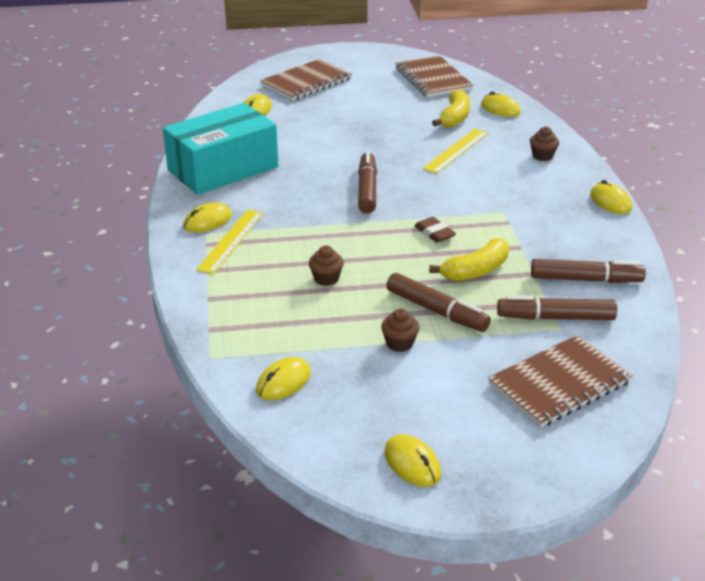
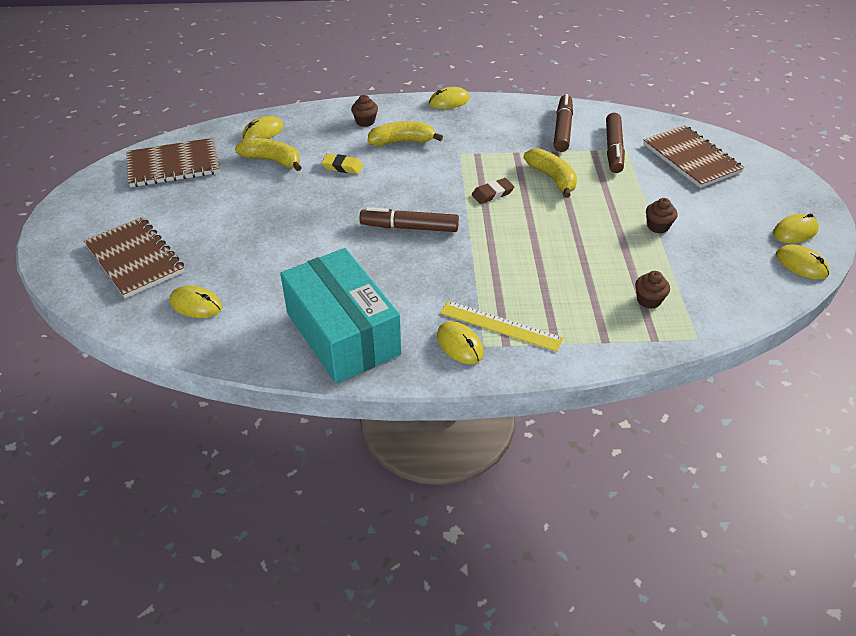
camera: 85 degrees left, 10 degrees up
(283, 382) = (721, 292): yellow mouse -> yellow mouse (801, 264)
(326, 279) = (567, 262): brown cupcake -> brown cupcake (649, 300)
(436, 311) = (611, 203): brown marker -> none
(456, 150) = (342, 167): yellow ruler -> yellow eraser
(513, 178) = (402, 141): none -> yellow banana

